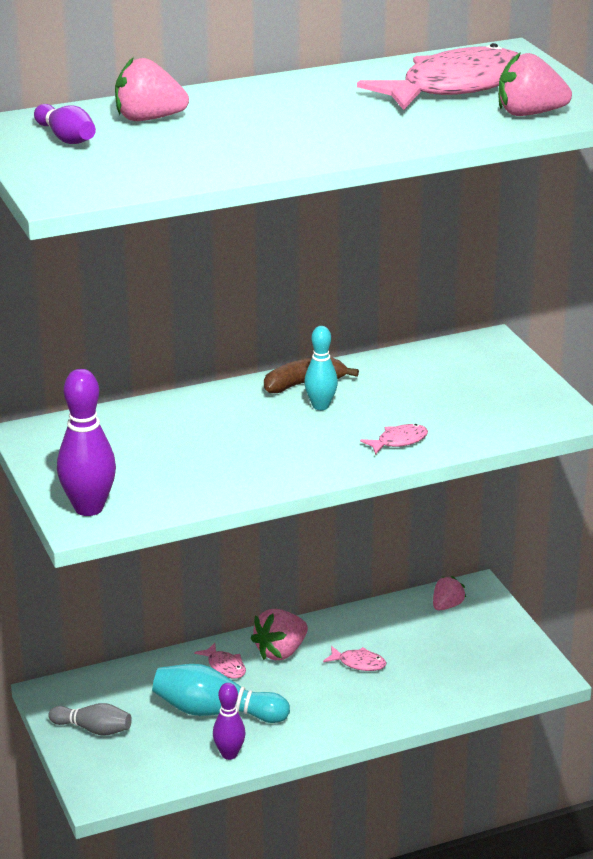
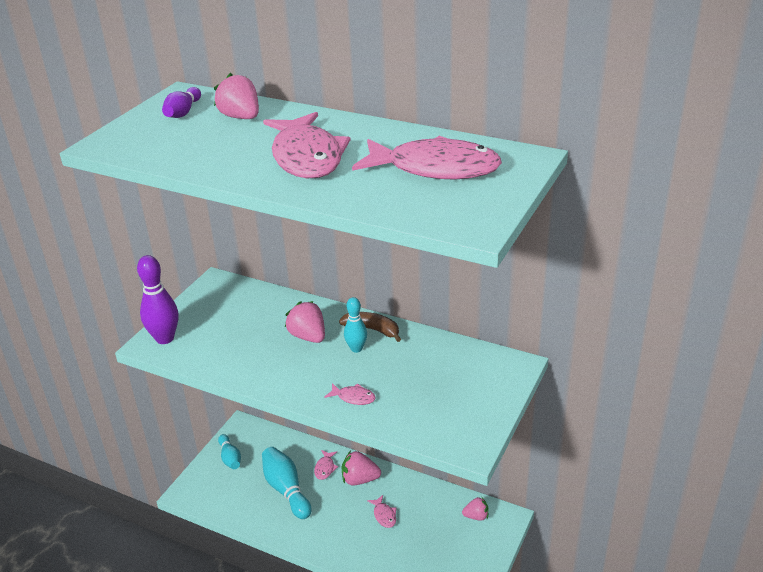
camera: 50 degrees right, 5 degrees up
(93, 729) = (230, 458): grey bowling pin -> turquoise bowling pin
(229, 754) = (258, 517): purple bowling pin -> none
(316, 122) = (307, 157): none -> pink fish
(529, 114) = (432, 209): pink strawberry -> pink strawberry (308, 336)

